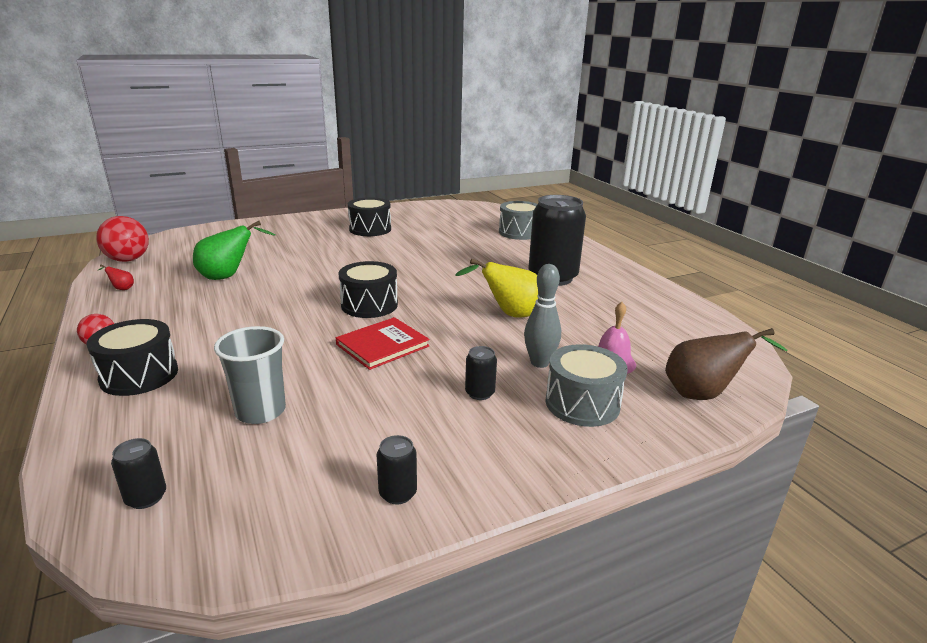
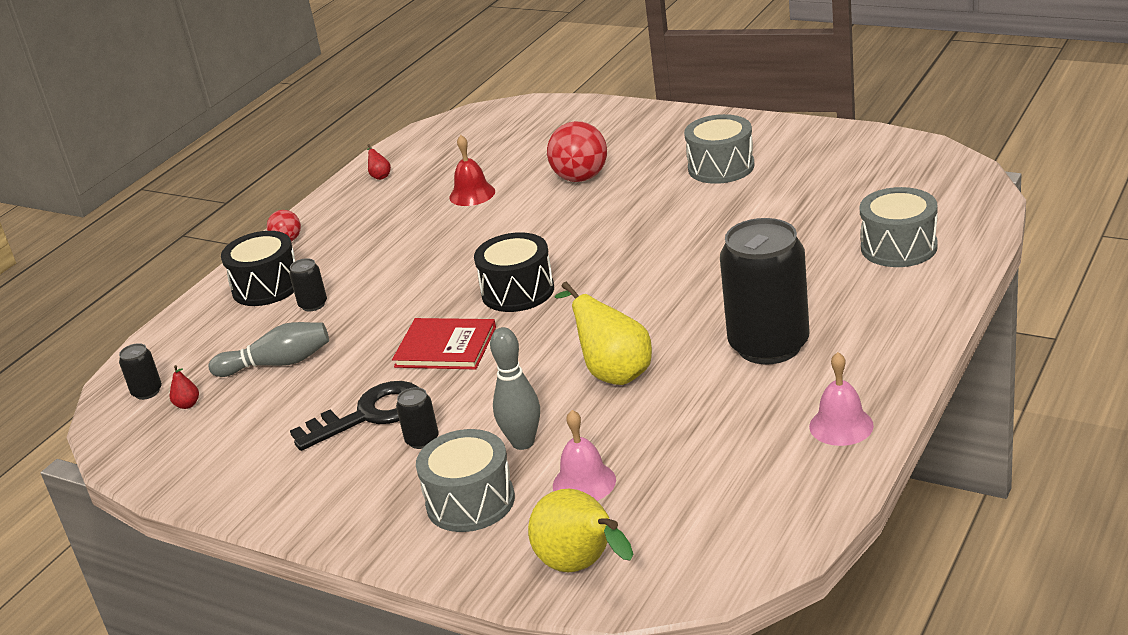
camera: 60 degrees right, 5 degrees up
(128, 260) = (434, 135): red ball -> red ball (581, 178)
(221, 480) = (187, 405): none -> red pear
(228, 276) = (472, 194): green pear -> red bell
(260, 411) = (278, 364): grey cup -> grey bowling pin
(370, 229) = (721, 167): black drum -> grey drum
(398, 493) = (242, 479): black can -> black can (313, 305)
(411, 400) = (369, 415): none -> black key
(648, 290) = (841, 426): none -> pink bell
(702, 394) = (582, 567): brown pear -> yellow pear

